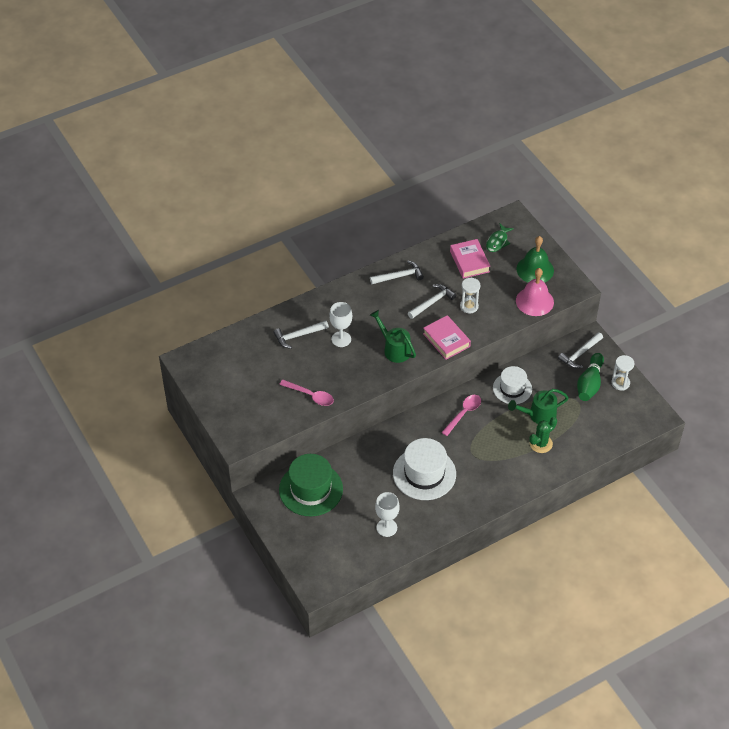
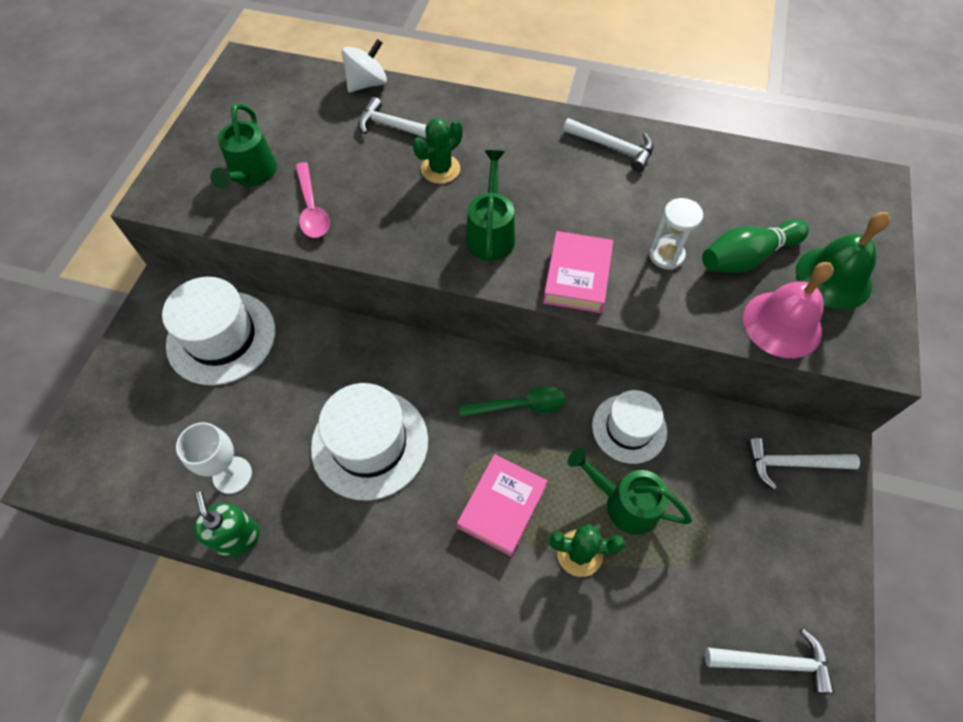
camera: 45 degrees right, 10 degrees up
(257, 326) = (367, 83): none -> white spinning top
(264, 403) = (251, 175): none -> green watering can
(311, 489) = (221, 337): green hat -> white hat
(341, 339) = (440, 169): white goblet -> green cactus
(417, 543) = (238, 538): none -> green soap dispenser
(432, 302) = (618, 211): white hammer -> white hammer (773, 662)
(463, 413) = (520, 405): pink spoon -> green spoon
(469, 261) = (738, 196): pink book -> pink book (502, 506)
(497, 241) = (813, 199): green fish -> none
(589, 384) = (760, 524): green bowling pin -> green bowling pin (746, 257)
(620, 383) = (816, 569): white hourglass -> none

